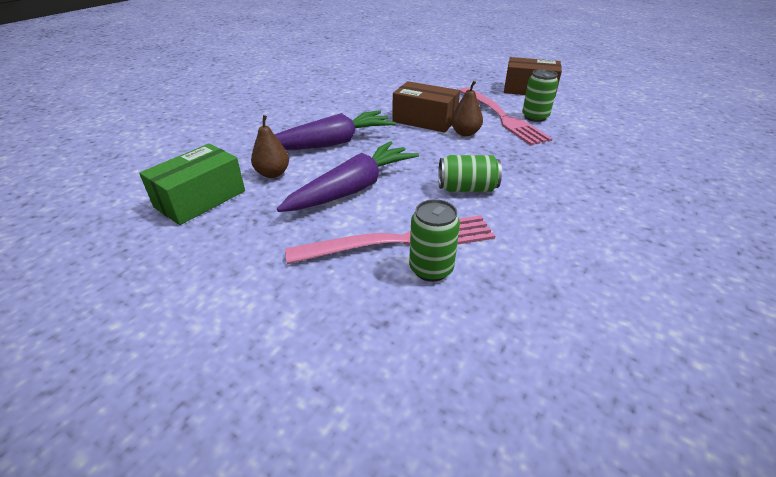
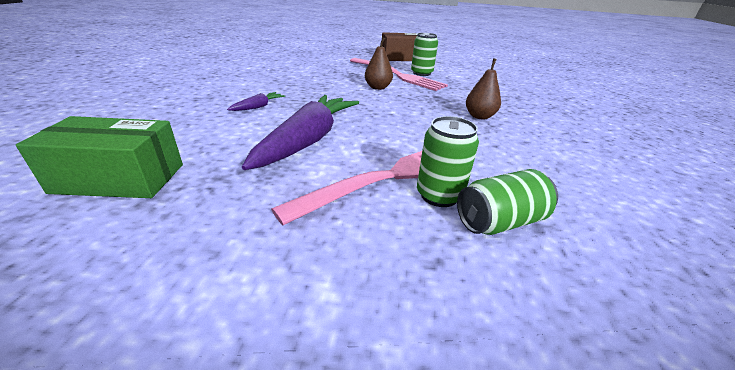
camera: 25 degrees left, 5 degrees down
(200, 199) = (120, 178): green box -> green box turned 75 degrees clockwise
(273, 174) = (207, 139): brown pear -> brown pear (479, 116)
(331, 143) = (258, 107): purple carrot -> purple carrot, size x0.43
(425, 120) = (336, 82): brown box -> none
(467, 188) = (413, 125): green can -> green can (500, 221)

